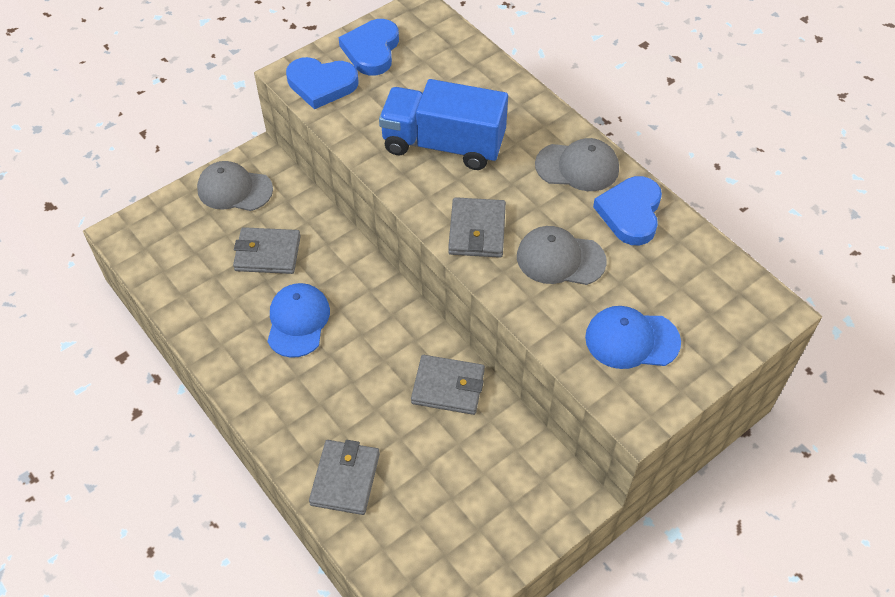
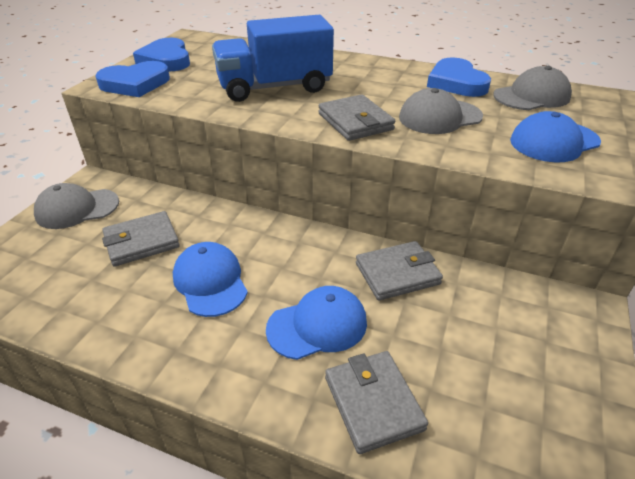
camera: 30 degrees left, 15 degrees down
(351, 401) = (317, 325): none -> blue cap
(577, 167) = (390, 73): grey cap -> grey cap (531, 96)

